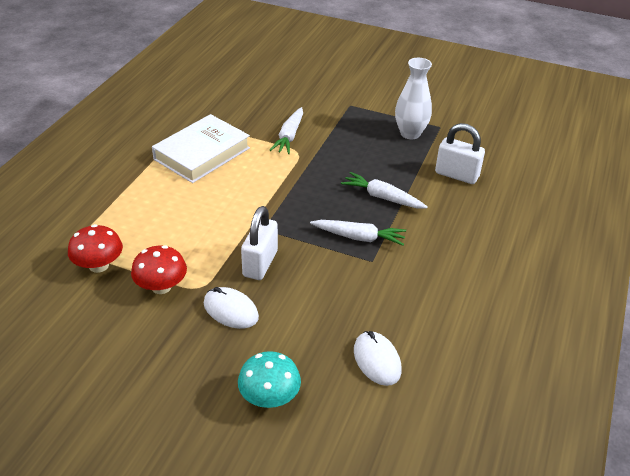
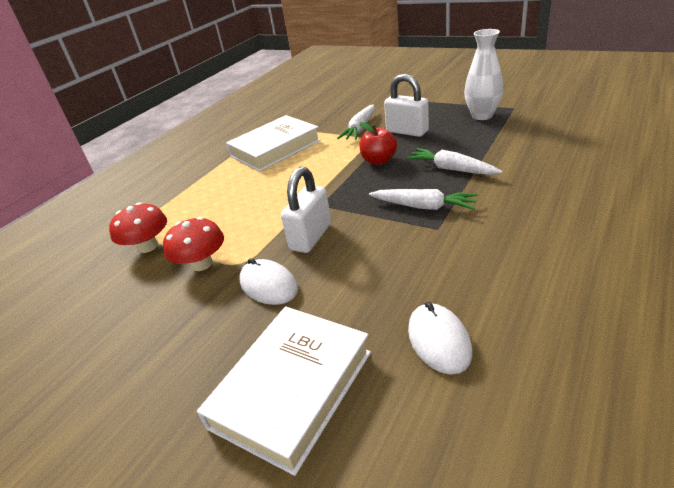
camera: 15 degrees right, 5 degrees down
(269, 397) = (292, 389): turquoise mushroom -> white book
(313, 181) = (379, 161): none -> red apple
(456, 175) = (535, 144): white padlock -> white padlock (407, 131)

